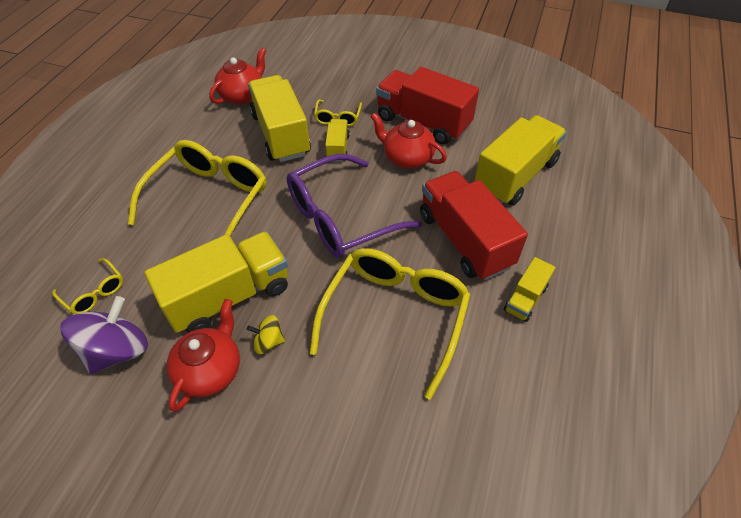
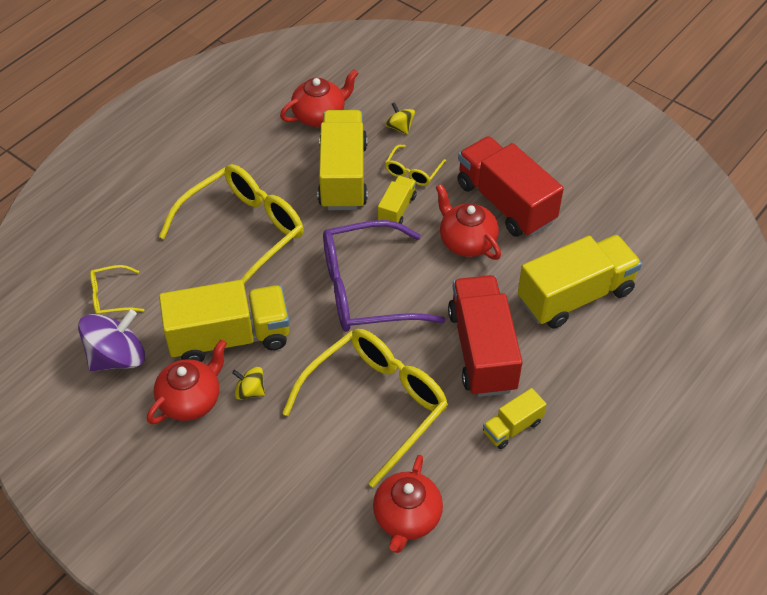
camera: 20 degrees right, 0 degrees up
(94, 292) = (111, 297): yellow glasses -> yellow glasses turned 105 degrees clockwise
(312, 89) = (400, 127): none -> yellow spinning top
(476, 419) = (406, 518): none -> red teapot

